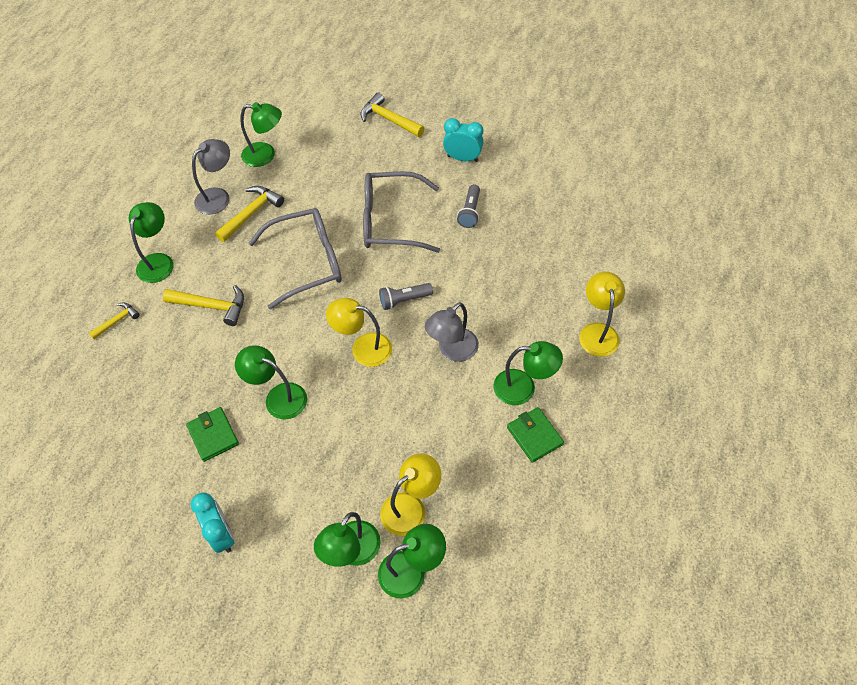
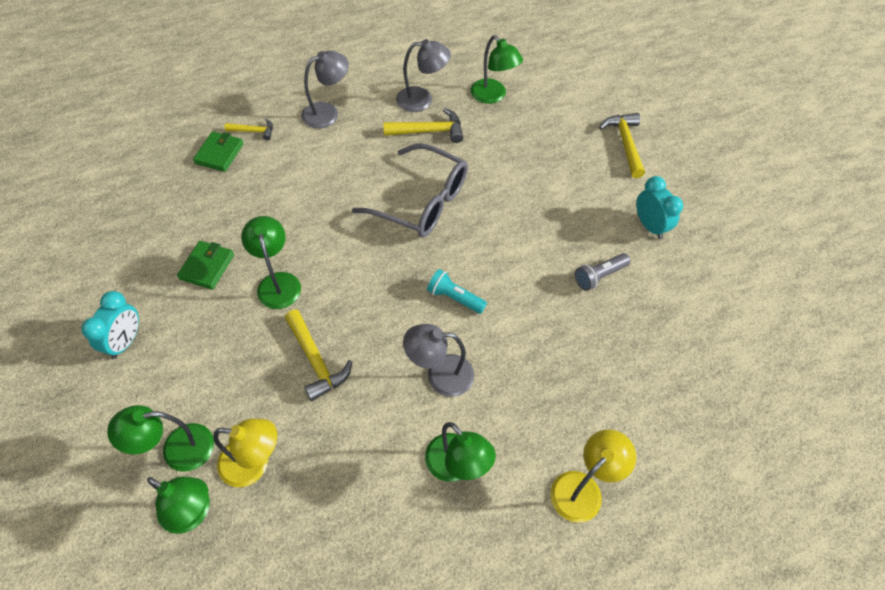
camera: 45 degrees right, 0 degrees up
(158, 261) = (327, 113): green lamp -> grey lamp
(211, 306) = (320, 174): yellow hammer -> yellow hammer (316, 360)
(363, 348) = (378, 305): yellow lamp -> none
(390, 221) = (523, 225): grey glasses -> none
(404, 300) = (454, 298): grey flashlight -> turquoise flashlight
(534, 436) = (414, 516): green wallet -> green wallet (219, 153)

